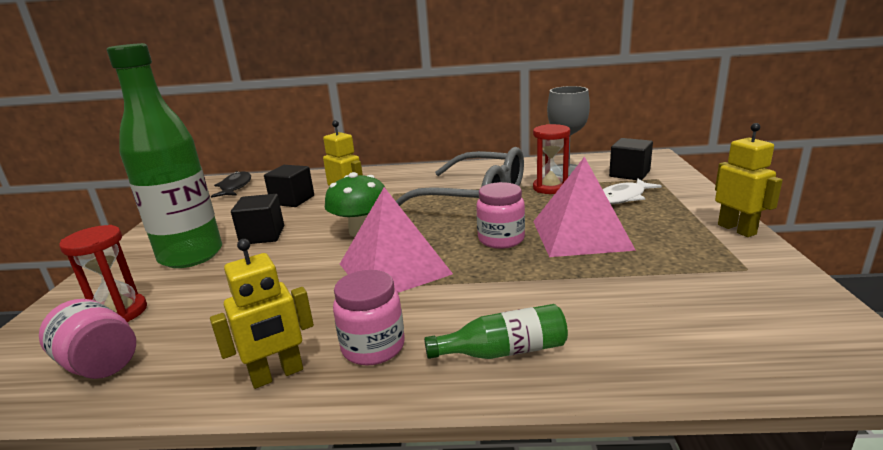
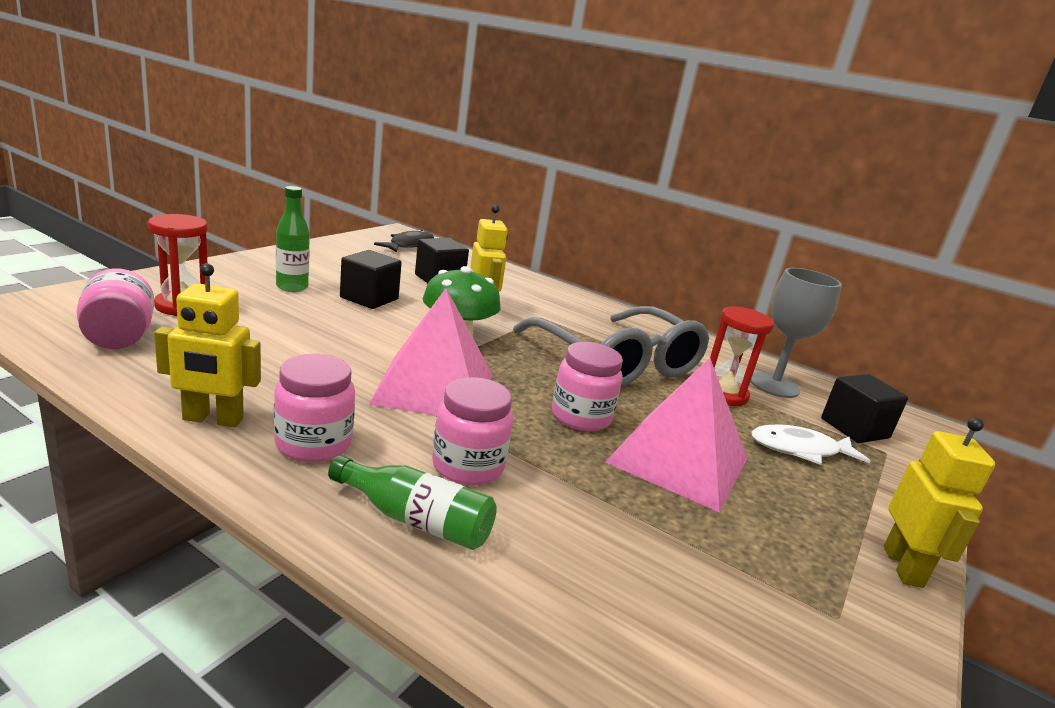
camera: 25 degrees right, 0 degrees up
(191, 256) = (292, 287): green bottle -> green bottle, size x0.46
(484, 303) = (468, 466): none -> pink jar

